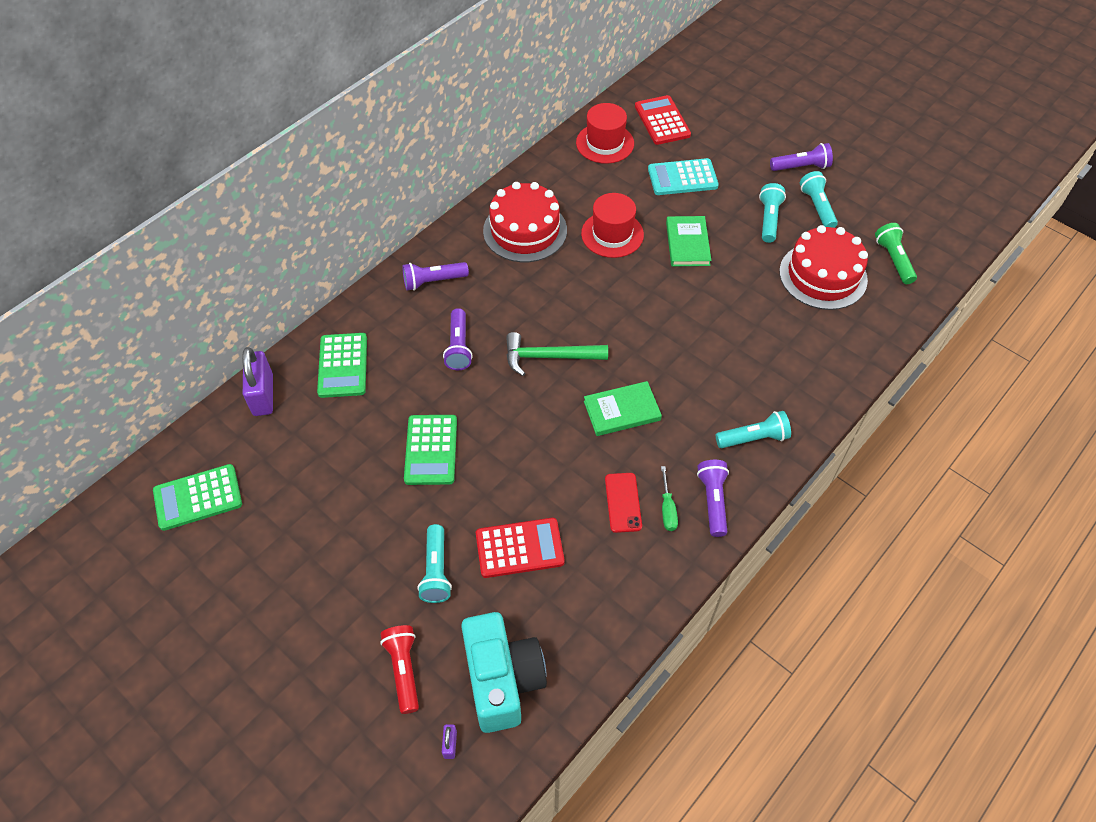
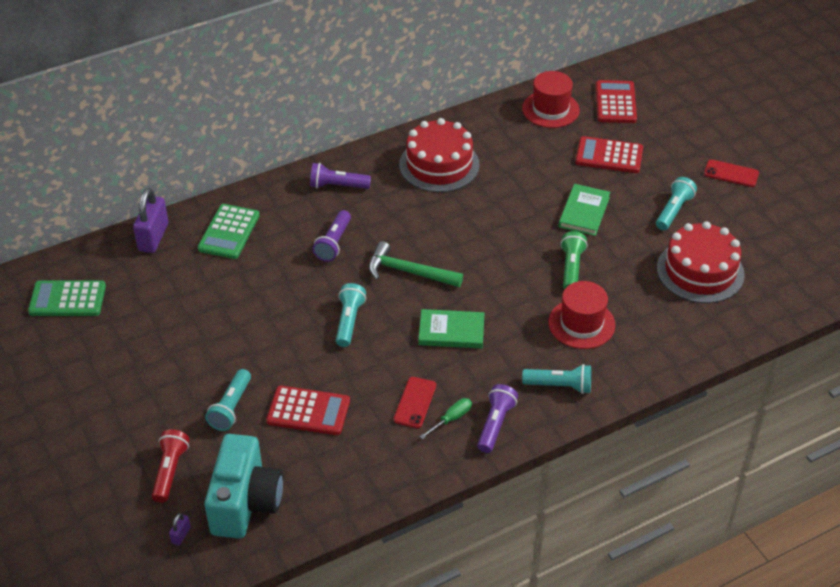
camera: 20 degrees right, 10 degrees down
(431, 450) = (271, 316): green calculator -> none
(612, 234) = (517, 187): red hat -> red hat (581, 324)
(667, 509) = (451, 419): green screwdriver -> green screwdriver turned 150 degrees counterclockwise
(682, 178) = (609, 156): turquoise calculator -> red calculator
(801, 167) = (731, 173): purple flashlight -> red phone
(817, 207) = (727, 212): turquoise flashlight -> turquoise flashlight (349, 321)
(893, 259) = (778, 275): green flashlight -> green flashlight (571, 268)

